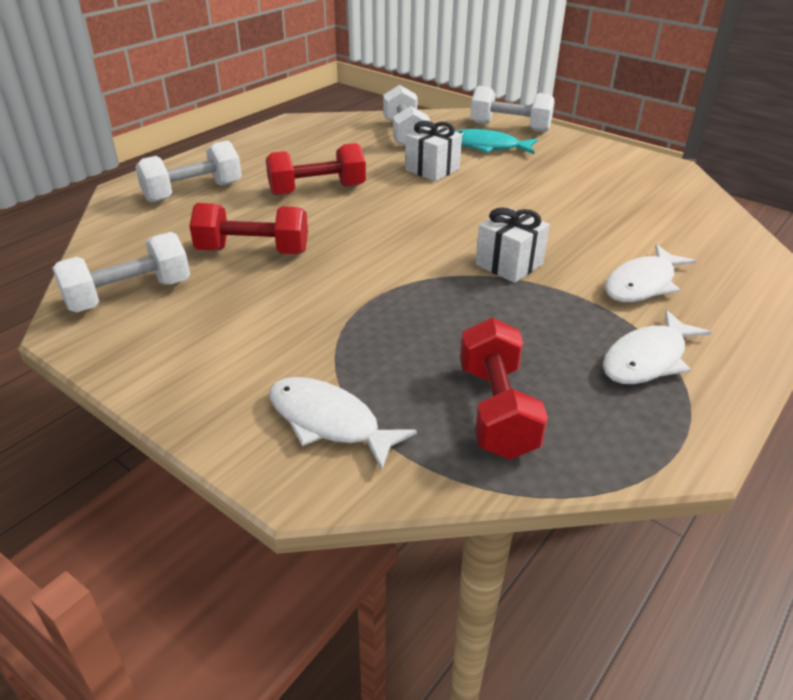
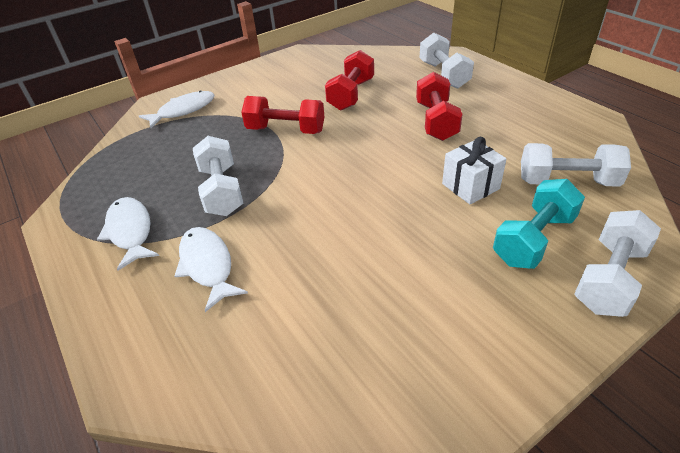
camera: 110 degrees right, 5 degrees up
(129, 295) = (322, 62): white dumbbell -> white dumbbell (221, 191)
(487, 147) = (533, 239): turquoise fish -> turquoise dumbbell
(496, 410) = (146, 158): red dumbbell -> red dumbbell (286, 130)
(509, 264) = (279, 196): white gift -> none

